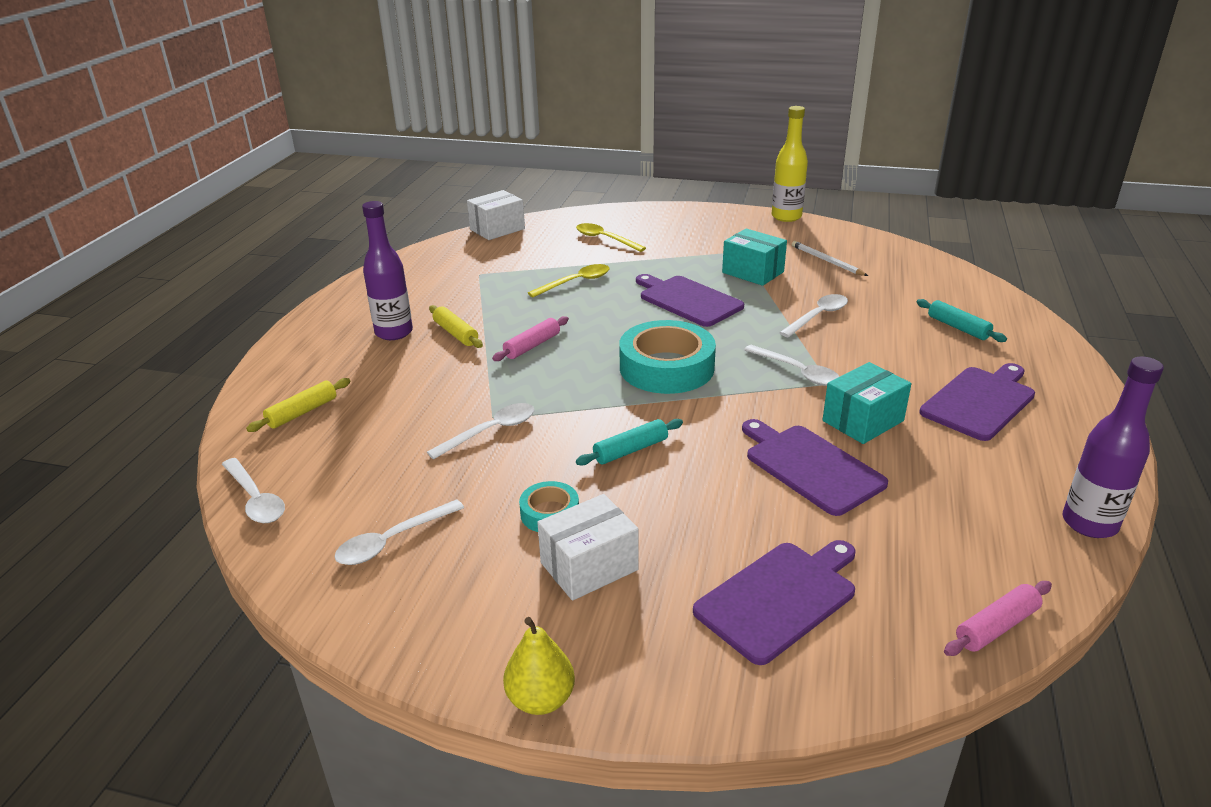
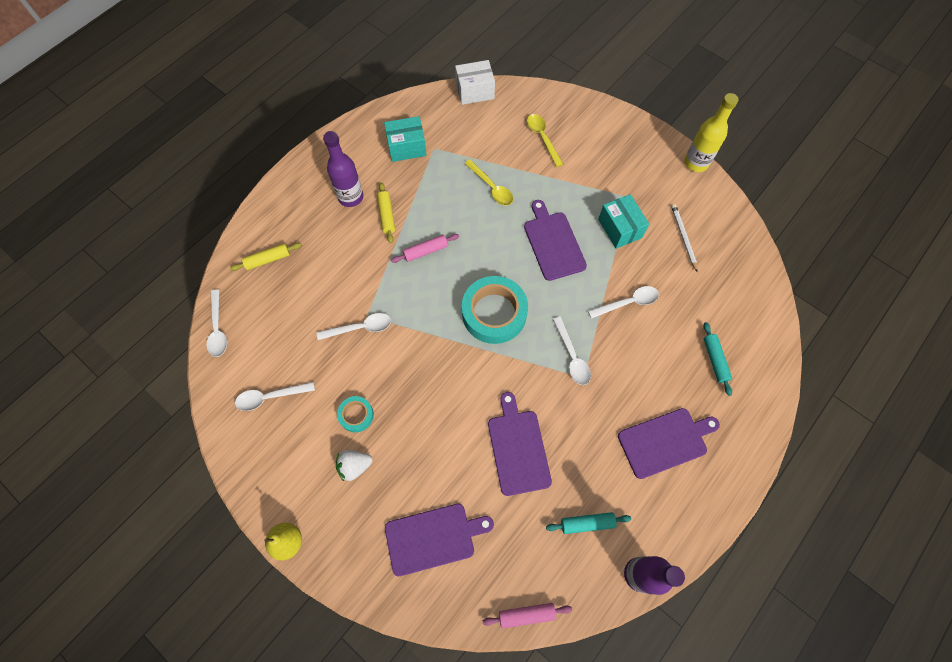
camera: 25 degrees right, 35 degrees up
(575, 282) = (491, 187): yellow spoon -> yellow spoon turned 60 degrees clockwise
(589, 566) = (354, 466): white box -> white strawberry
(630, 450) = (427, 383): turquoise rolling pin -> turquoise rolling pin (587, 523)
(863, 421) = (578, 423): turquoise box -> turquoise box (406, 147)

